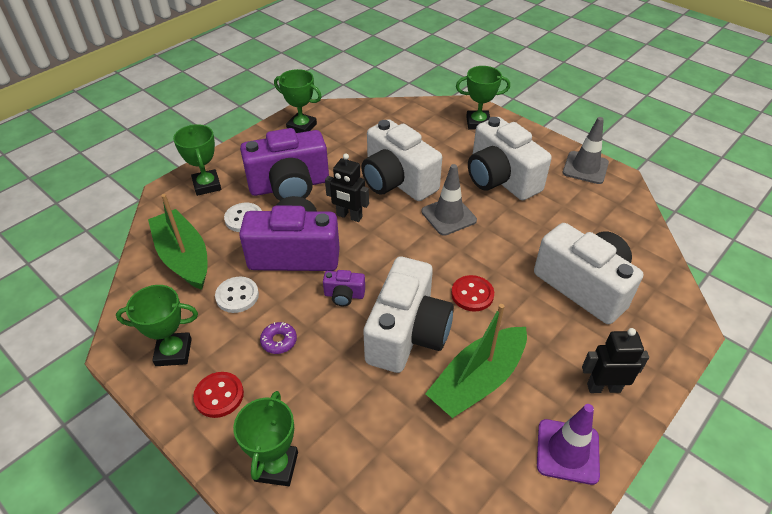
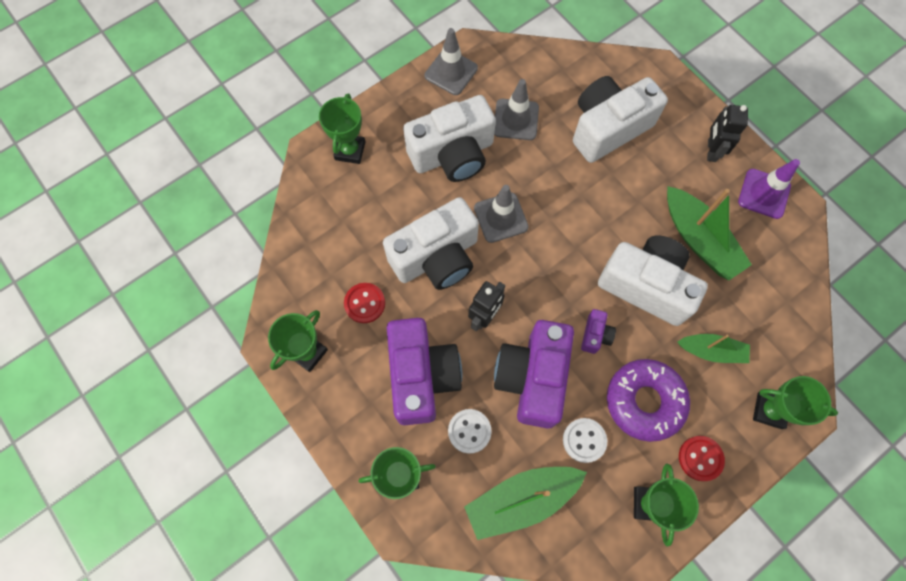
camera: 80 degrees left, 25 degrees up
(279, 341) = (644, 401): purple donut -> purple donut, size x2.35
(342, 400) = (711, 351): none -> green boat
(472, 294) = (607, 221): red button -> red button (364, 303)
(557, 215) = (516, 119): none -> grey traffic cone

